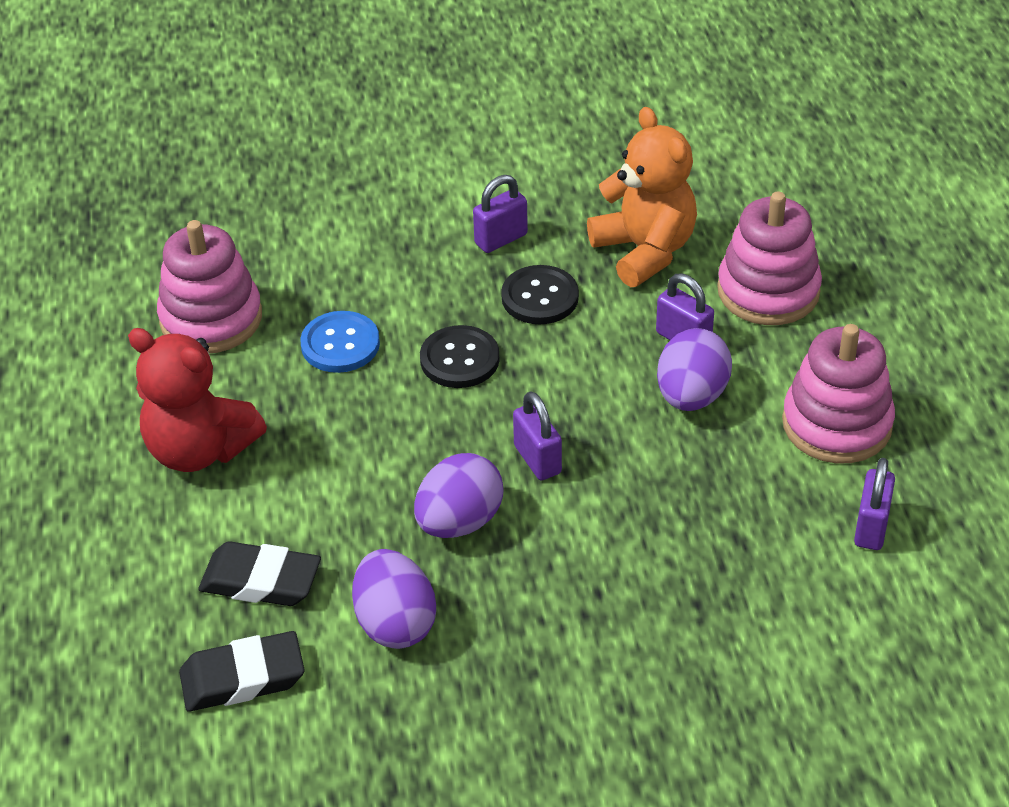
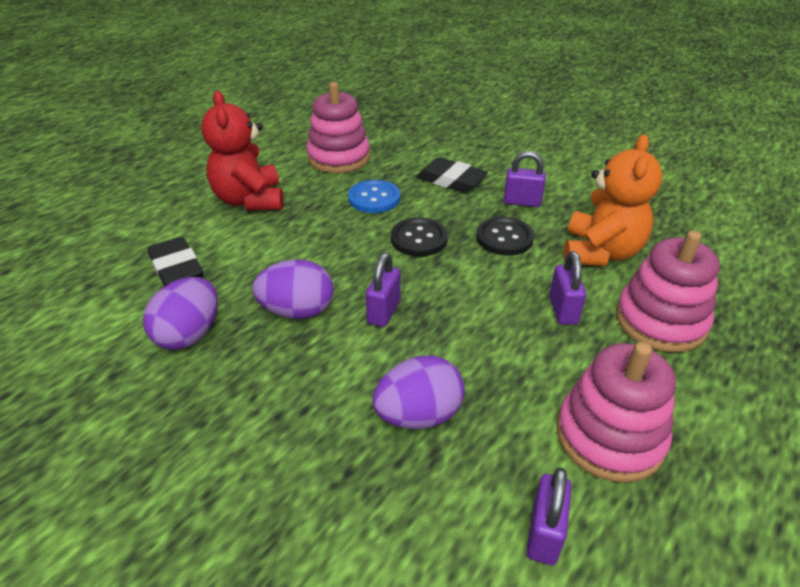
camera: 45 degrees right, 5 degrees down
(243, 678) = (95, 303): black eraser -> black eraser (451, 180)
(691, 396) = (524, 344): purple egg -> purple egg (418, 415)
(871, 527) = (544, 534): purple padlock -> purple padlock turned 45 degrees counterclockwise

